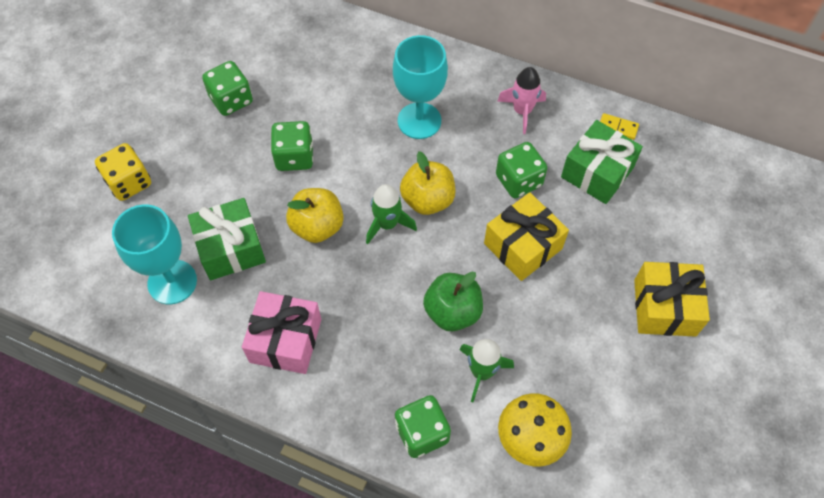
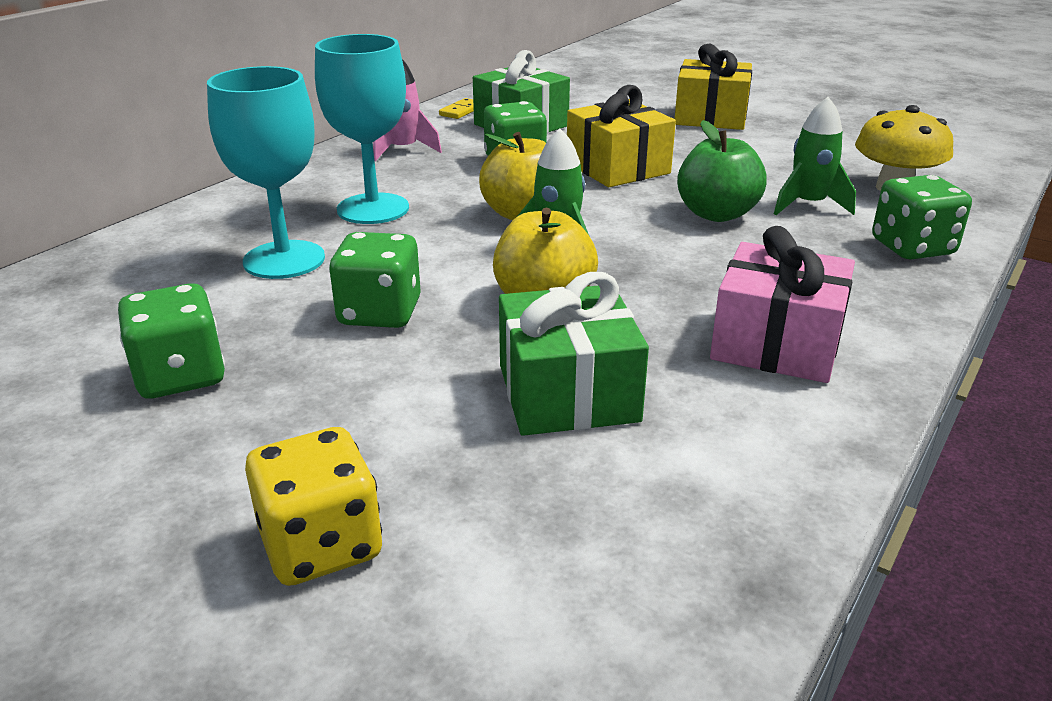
camera: 80 degrees left, 30 degrees down
(172, 282) = (640, 476): turquoise goblet -> turquoise goblet (284, 260)

